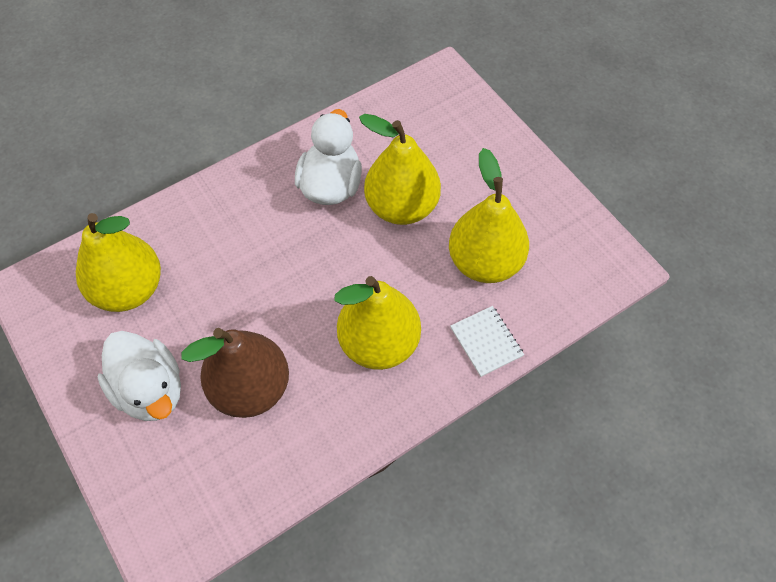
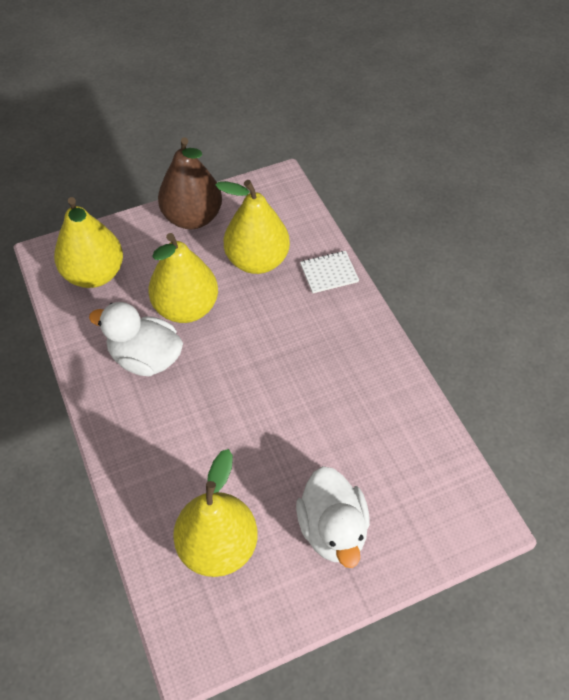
camera: 80 degrees left, 5 degrees down
(150, 390) = (332, 529): white duck -> white duck turned 105 degrees clockwise
(250, 388) = (343, 444): brown pear -> brown pear (192, 218)
(379, 343) = (317, 344): yellow pear -> yellow pear (94, 274)

